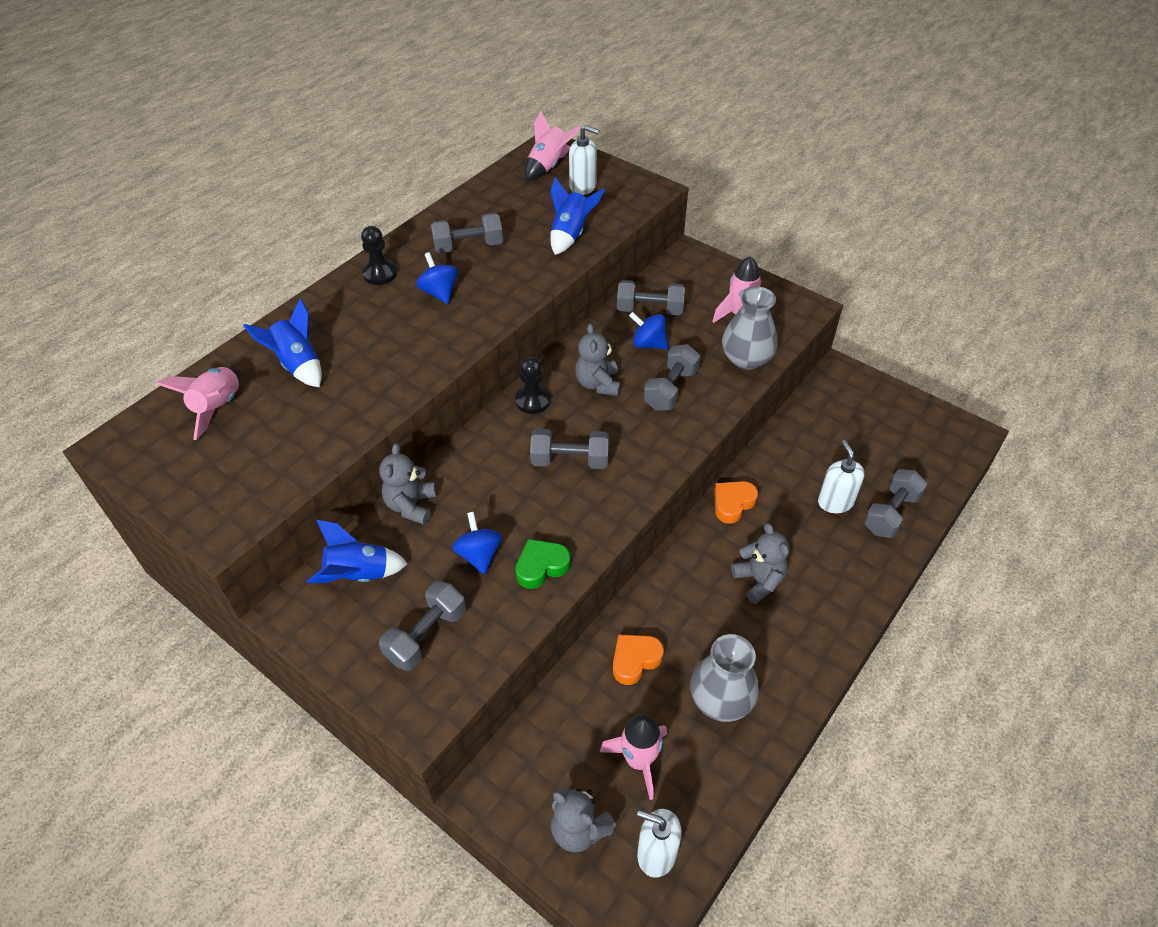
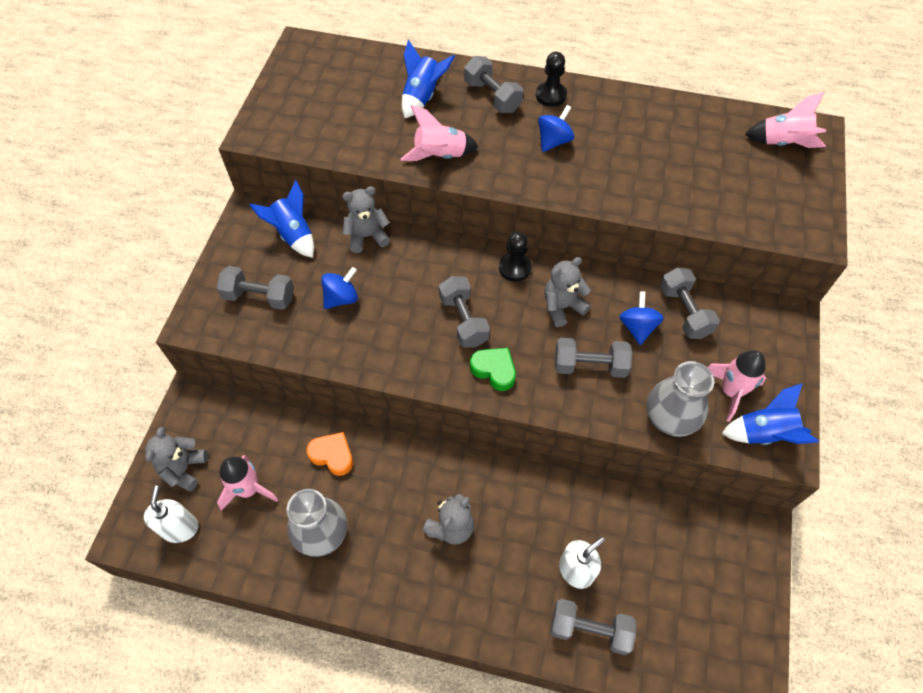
camera: 65 degrees right, 10 degrees up
(218, 407) = (359, 77): pink rocket -> pink rocket (440, 156)
(468, 246) = (624, 135): grey dumbbell -> grey dumbbell (492, 96)
(541, 566) = (348, 343): green heart -> green heart (494, 370)
(570, 235) = (694, 199): blue rocket -> blue rocket (764, 434)
(583, 187) = (773, 180): white soap dispenser -> none
(733, 504) = (526, 478): orange heart -> none

